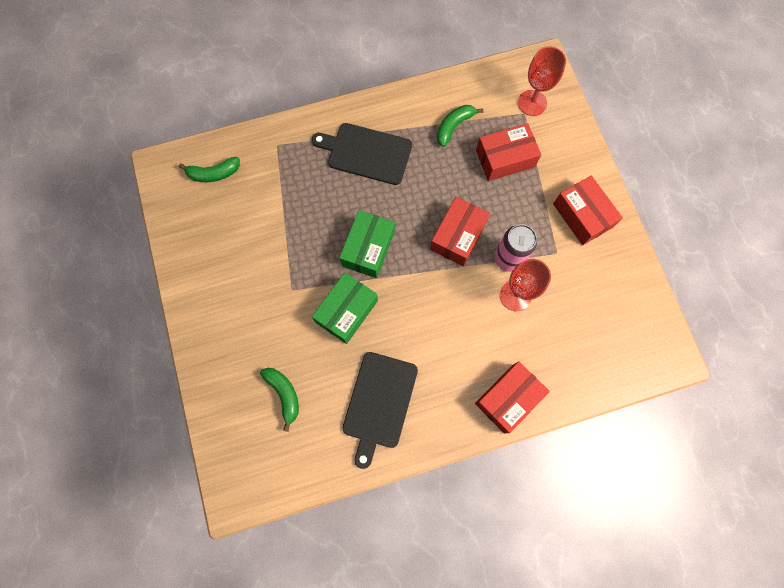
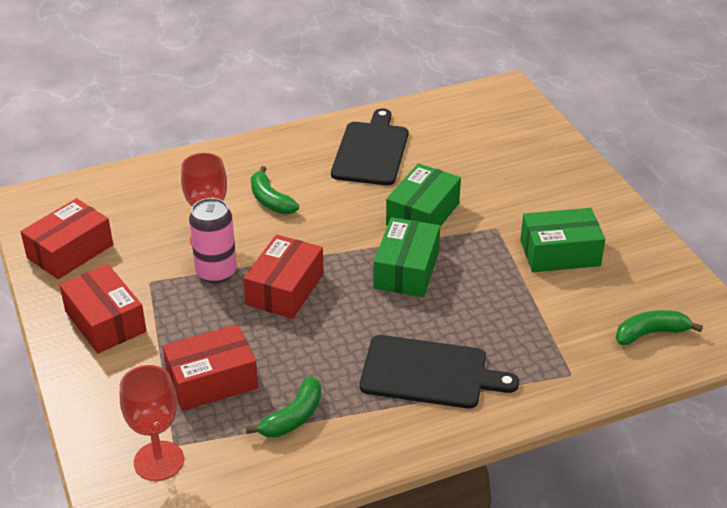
camera: 175 degrees right, 35 degrees down
(251, 257) = (560, 253): none -> green box
(284, 394) = (478, 151): green banana -> green banana (270, 200)
(508, 398) = (226, 162): red box -> red box (70, 251)

